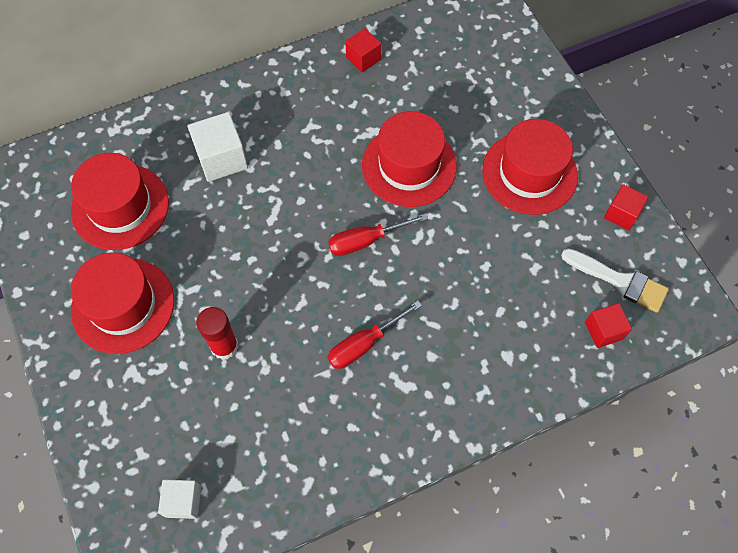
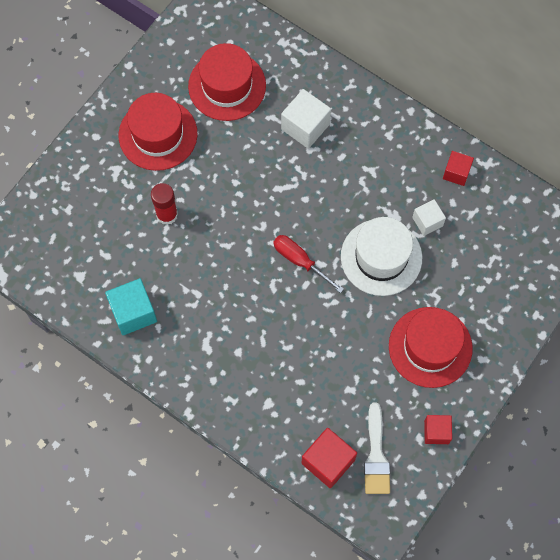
camera: 60 degrees right, 5 degrees up
(183, 501) = (53, 252): white cube -> white cube (427, 221)
(317, 445) = (133, 312): none -> turquoise cube
(364, 344) = (221, 303): red screwdriver -> none
(409, 165) = (381, 257): red hat -> white hat
(603, 330) = (328, 461): red cube -> red cube, size x1.58

